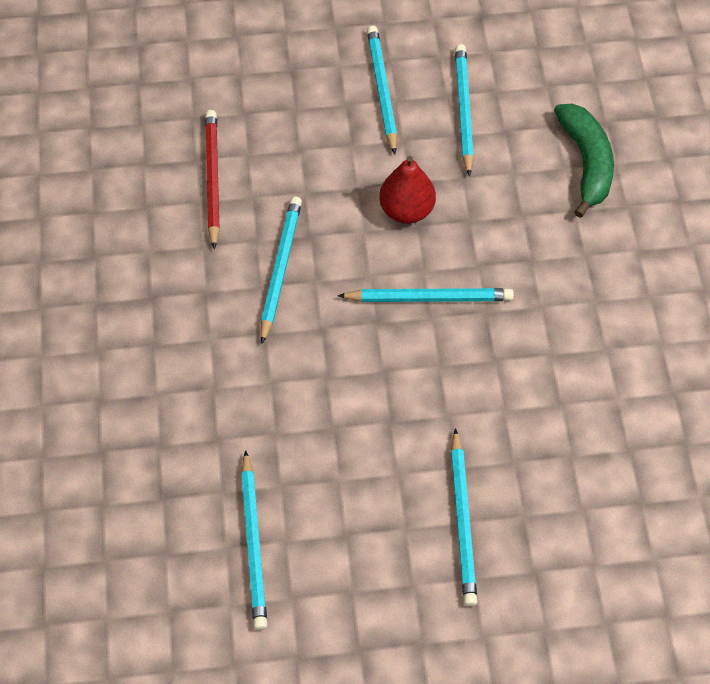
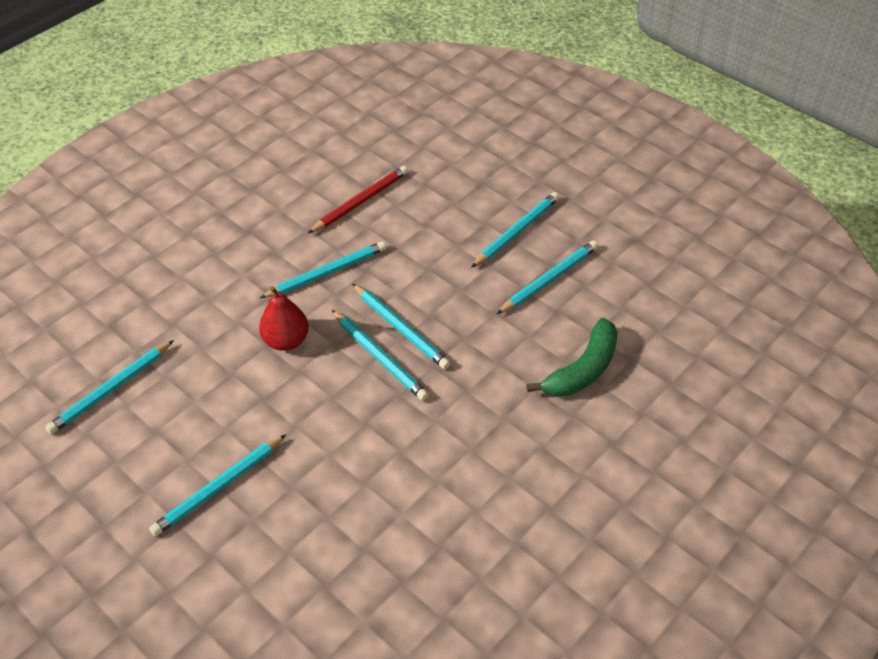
camera: 50 degrees right, 10 degrees down
(406, 210) = (436, 302): red pear -> red pear (286, 340)
(410, 259) = (400, 328): none -> turquoise pencil

